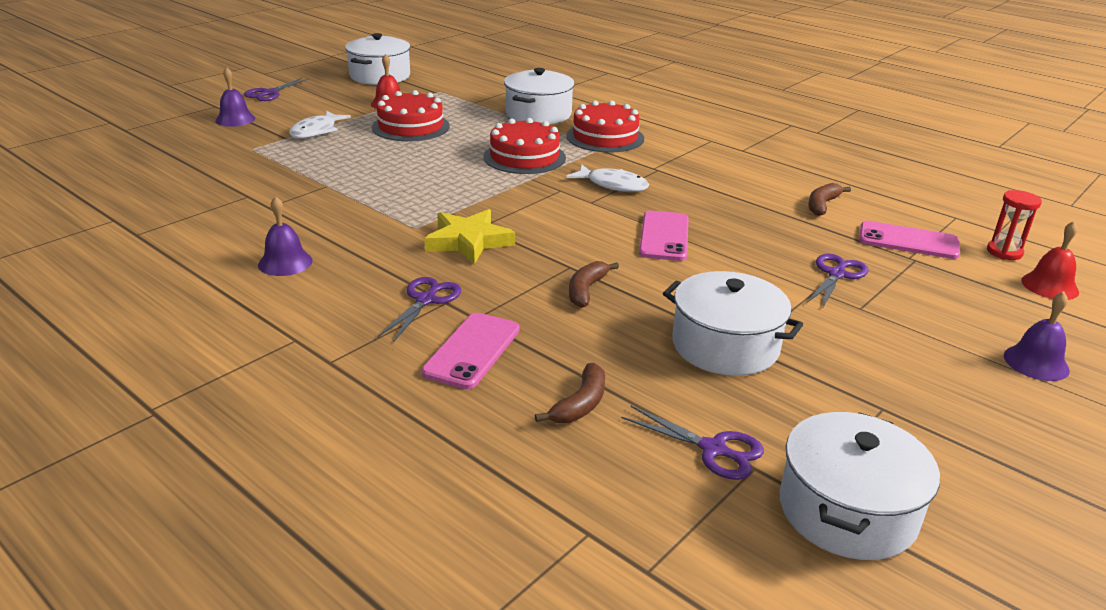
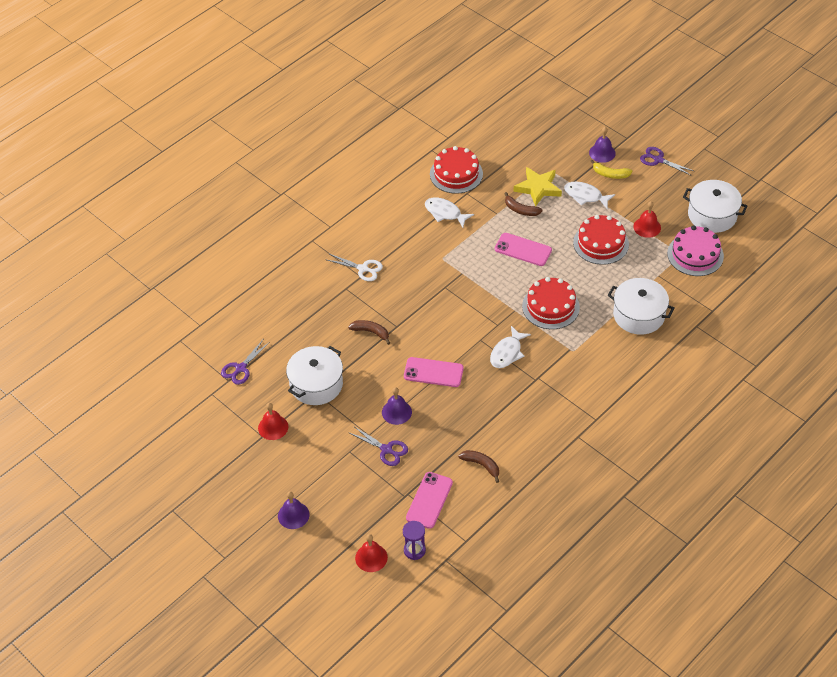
camera: 95 degrees right, 20 degrees up
(281, 117) = (610, 174): none -> yellow banana
(285, 262) = (401, 211): purple bell -> purple bell (396, 412)
(307, 224) = (445, 213): none -> white fish
(426, 300) = (363, 269): purple scissors -> white scissors
(442, 86) = (695, 254): none -> pink cake
(468, 241) = (425, 282): yellow star -> yellow star (538, 188)
(472, 351) = (317, 288): pink phone -> pink phone (523, 250)
(580, 404) = (275, 326): brown banana -> brown banana (521, 210)
(605, 137) = (594, 354): red cake -> red cake (456, 174)
(847, 510) = (201, 406): white pot -> none
(853, 395) = (273, 427): none -> red bell
(1004, 252) = (414, 550): red hourglass -> purple hourglass

